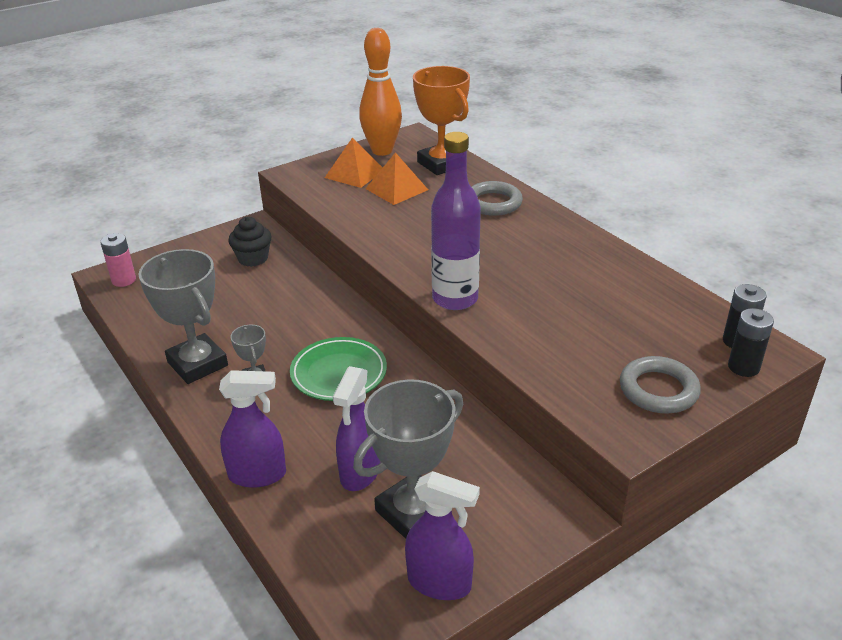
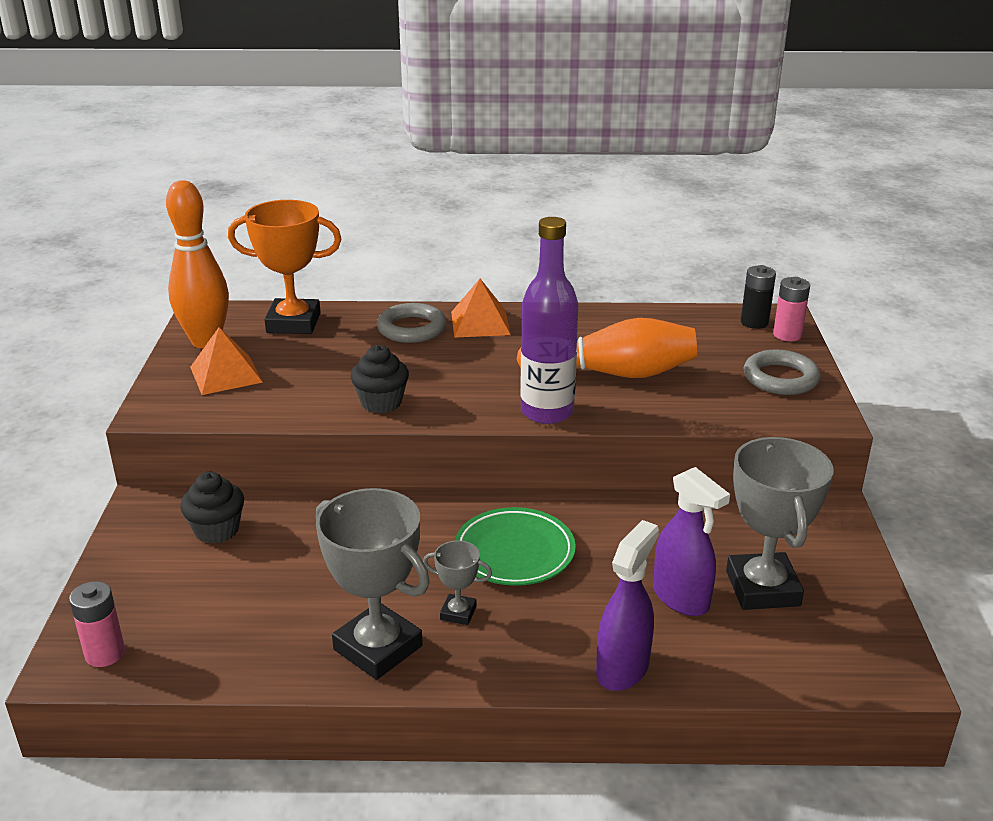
camera: 55 degrees left, 5 degrees down
(197, 364) = (378, 648): grey trophy -> grey trophy turned 45 degrees clockwise
(387, 234) = (381, 402): none -> black cupcake
(396, 189) = (301, 364): orange pyramid -> orange pyramid (480, 323)
(439, 583) = (861, 609): purple spray bottle -> none
(547, 305) = (613, 373): none -> orange bowling pin
(743, 367) = (787, 335): black battery -> pink battery

